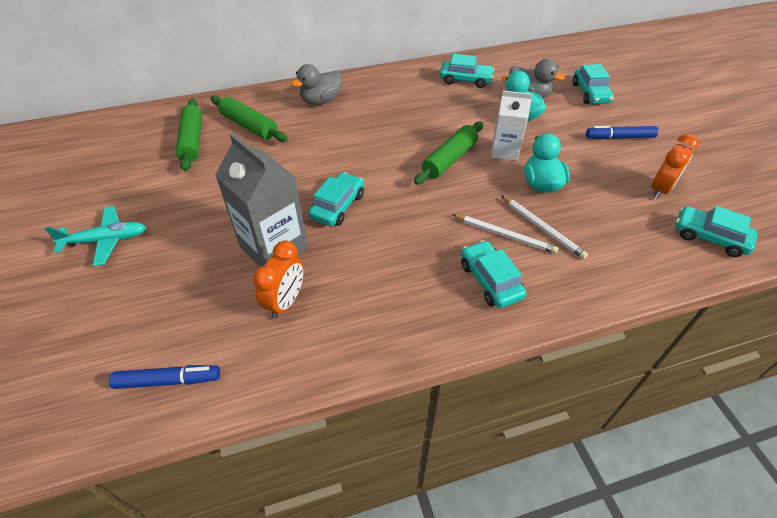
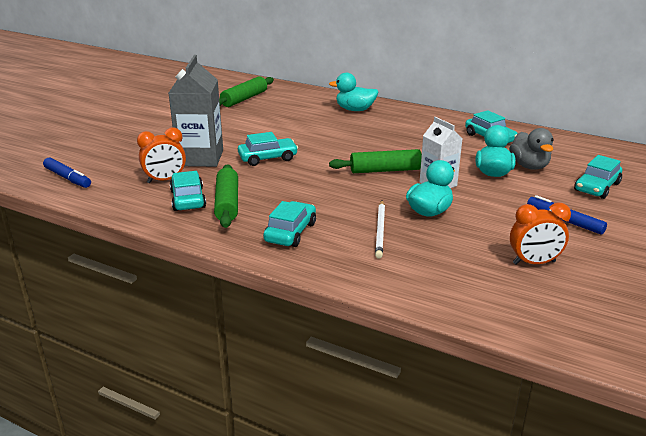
camera: 45 degrees right, 20 degrees down
(106, 240) = (134, 119): turquoise plane -> none
(249, 126) = (287, 104): green rolling pin -> green rolling pin (227, 203)
(321, 101) = (355, 110): grey duck -> turquoise duck
(505, 235) = (345, 220): white pencil -> none
(709, 237) = (517, 307): turquoise car -> turquoise car (188, 199)

